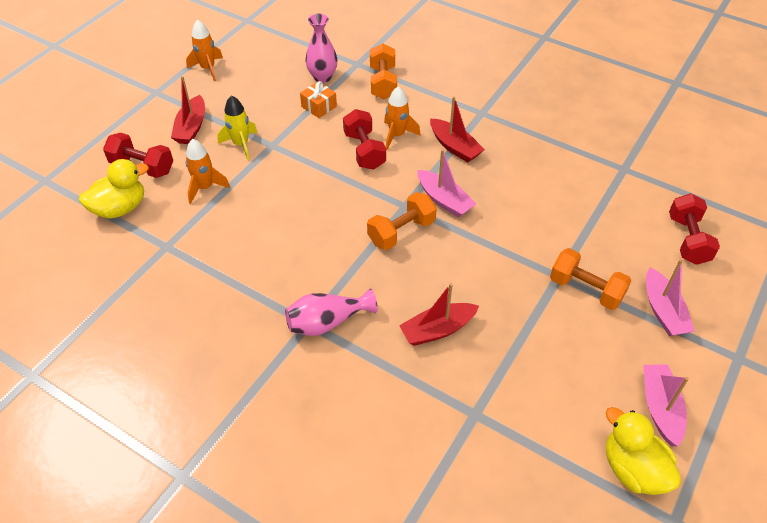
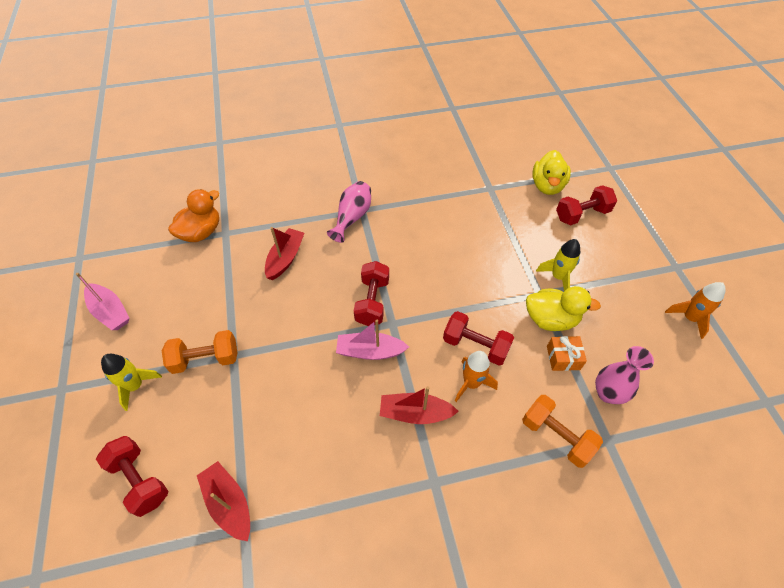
camera: 135 degrees right, 5 degrees up
(191, 127) = (606, 262): red boat -> red boat (229, 503)
(205, 187) = (527, 232): orange rocket -> none
(401, 232) = (372, 301): orange dumbbell -> red dumbbell
(502, 438) = (201, 232): none -> orange duck
(633, 469) = (114, 267): yellow duck -> yellow duck (550, 319)
(663, 311) = (135, 386): pink boat -> yellow rocket

